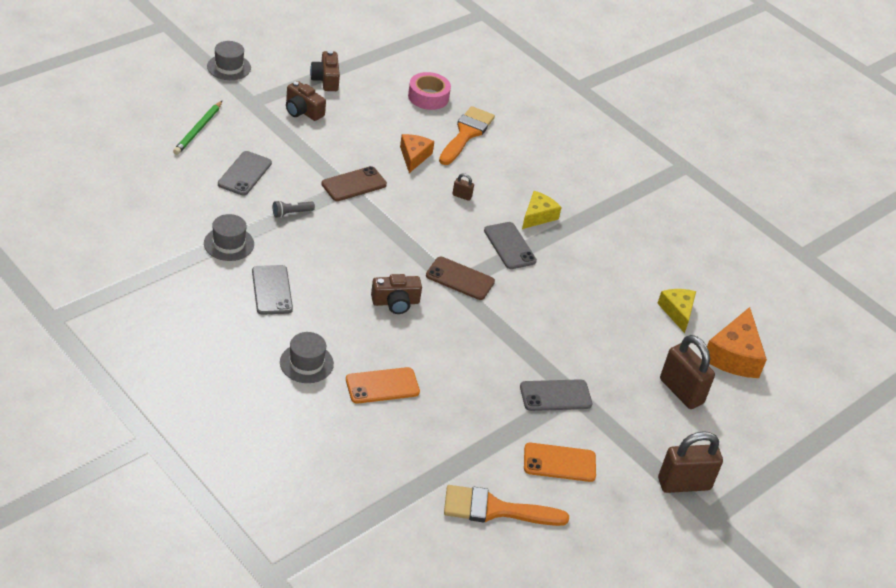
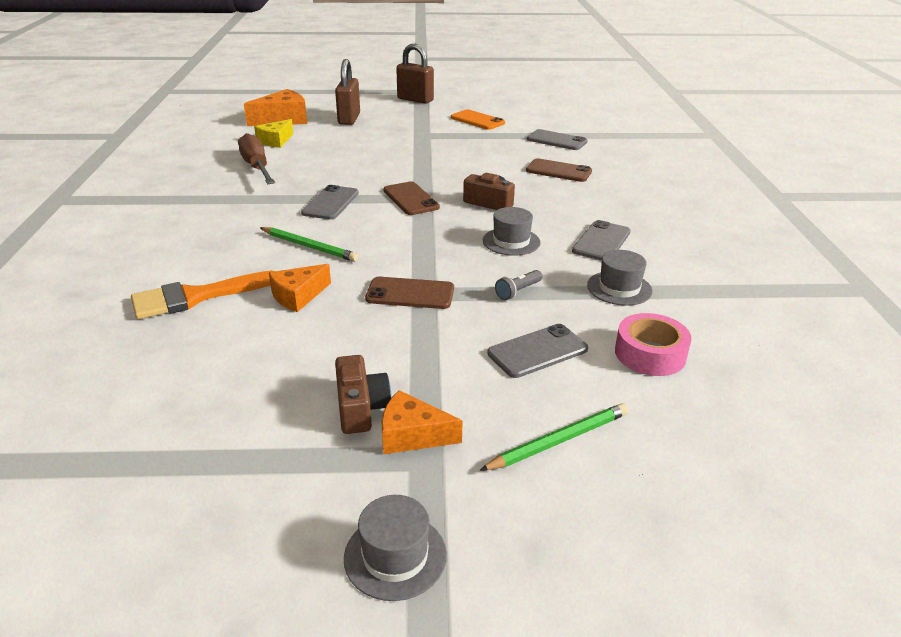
camera: 135 degrees left, 10 degrees down
(266, 108) = (412, 435): none -> orange cheese
(291, 213) = (518, 291): grey flashlight -> grey flashlight turned 120 degrees clockwise
(306, 363) = (610, 195): grey hat -> grey hat (511, 241)
(326, 79) = (255, 448): brown camera -> none
(382, 386) = (558, 171): orange phone -> brown phone
(428, 97) = (156, 357): pink tape -> pink tape (650, 354)
(462, 196) = (309, 247): brown padlock -> green pencil
(495, 509) = (543, 119): orange brush -> none
(538, 216) = (266, 212): yellow cheese -> none
(555, 396) = (436, 137): grey phone -> grey phone (556, 140)
(627, 264) = (257, 167): none -> brown screwdriver

